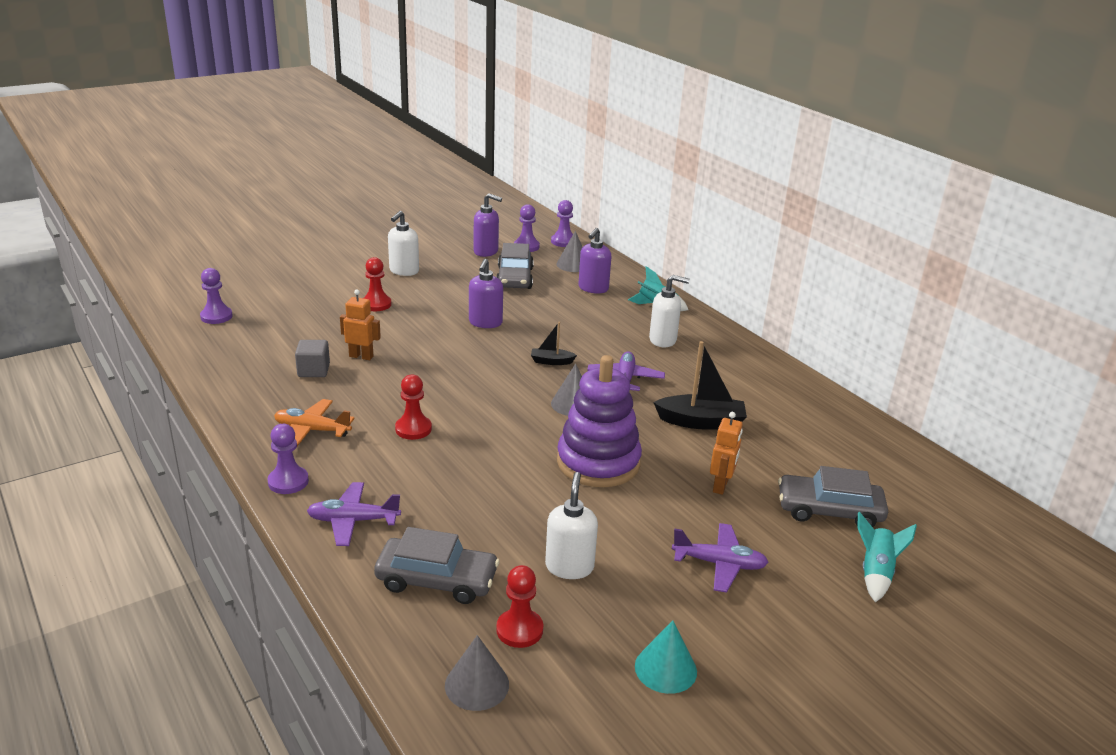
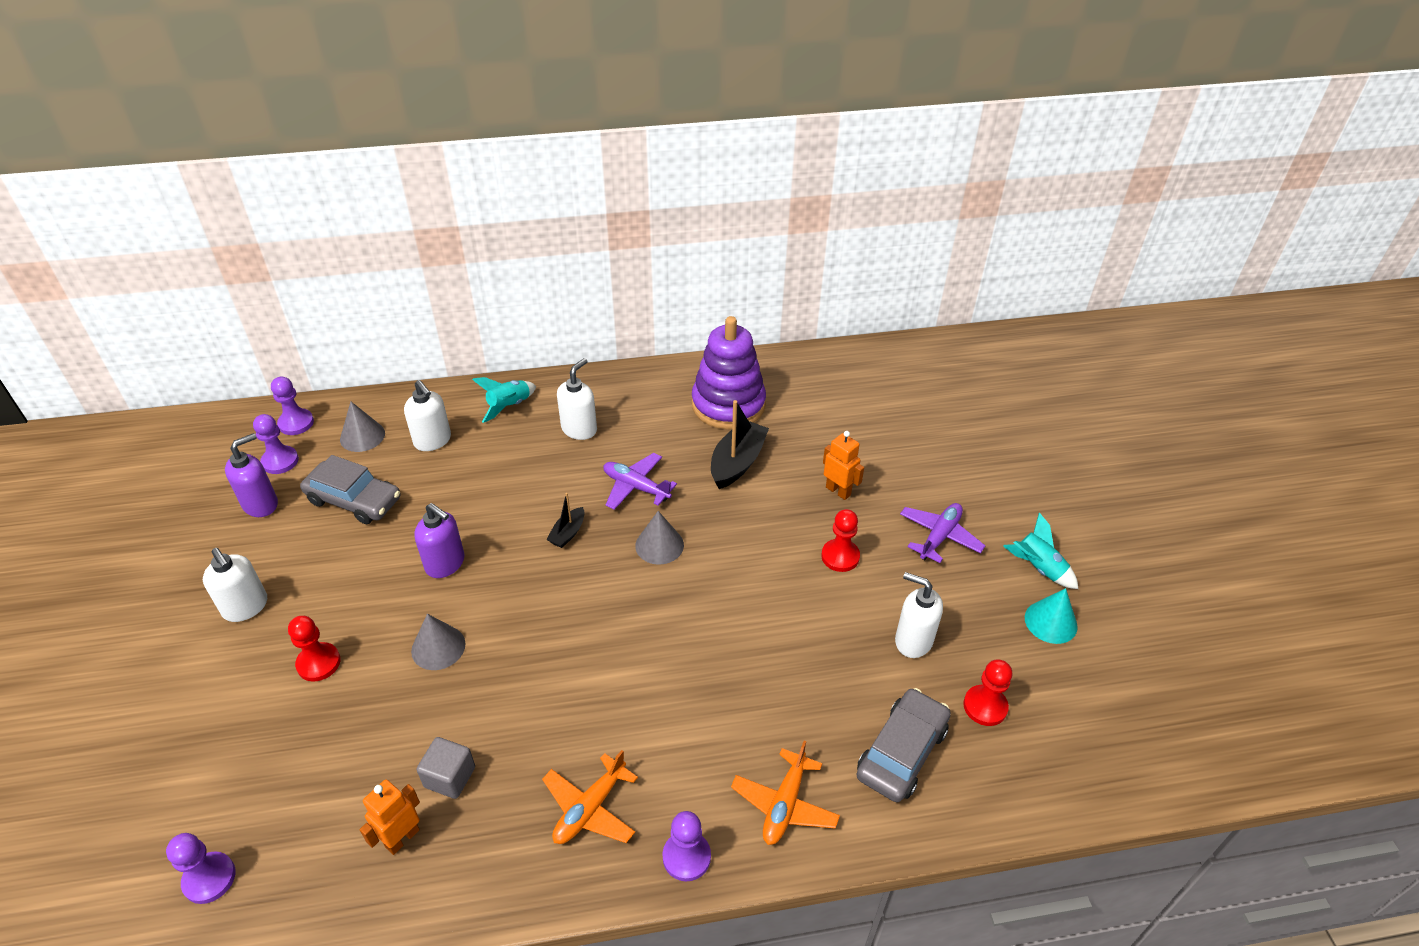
camera: 65 degrees left, 15 degrees up
(353, 521) = (784, 804): purple plane -> orange plane
(361, 356) = (446, 714): orange robot -> orange robot (402, 838)
(413, 429) = (637, 701): red pawn -> red pawn (840, 556)
(477, 684) = (1044, 760): grey cone -> grey cone (438, 647)
(593, 288) = (433, 441): purple soap dispenser -> white soap dispenser
(598, 462) = (768, 562): purple stacking toy -> purple stacking toy (728, 405)
(829, 510) = (895, 439): grey car -> none
(876, 573) = (976, 450): turquoise rocket -> turquoise rocket (1038, 568)

